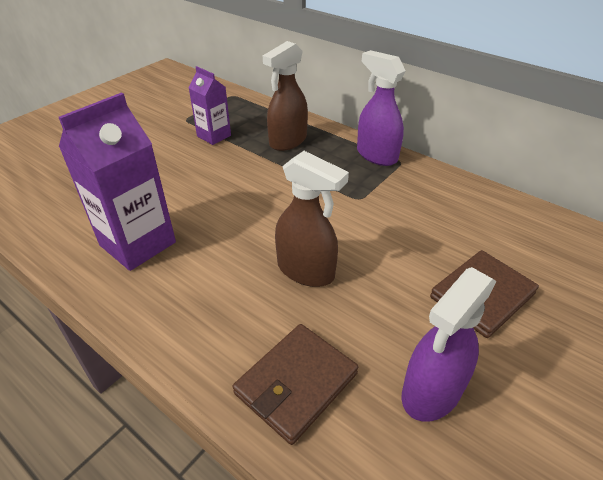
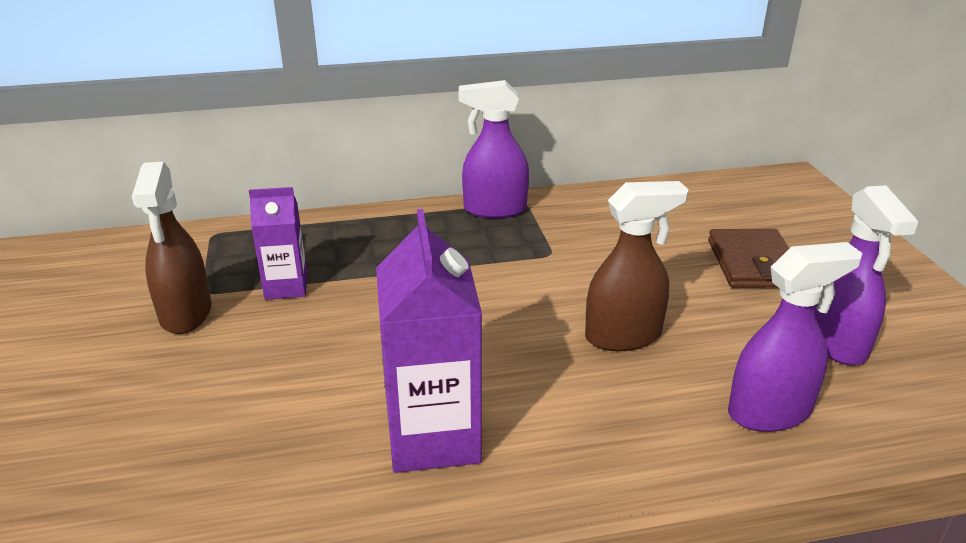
camera: 50 degrees left, 10 degrees down
(287, 141) = (385, 245): brown spray bottle -> brown spray bottle (186, 314)
(296, 383) = (770, 412): brown wallet -> purple spray bottle

